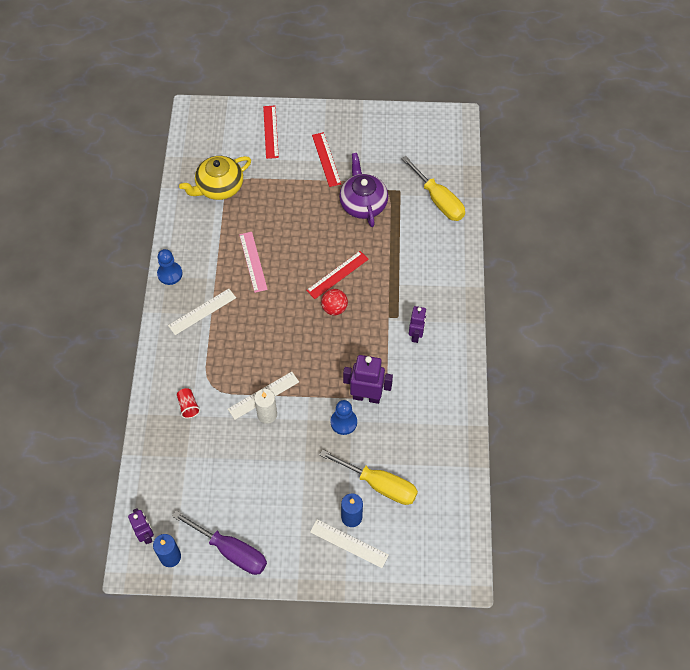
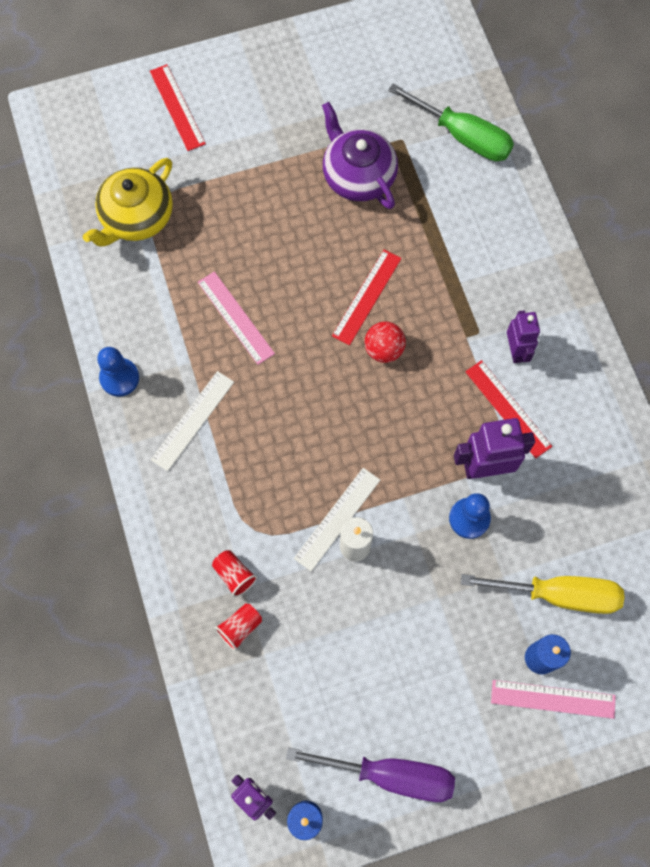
camera: 20 degrees left, 10 degrees up
(178, 437) = (240, 627): none -> red cup
(326, 159) = (277, 125): red ruler -> red ruler (508, 408)
(349, 543) = (553, 699): white ruler -> pink ruler
(438, 200) = (463, 137): yellow screwdriver -> green screwdriver

